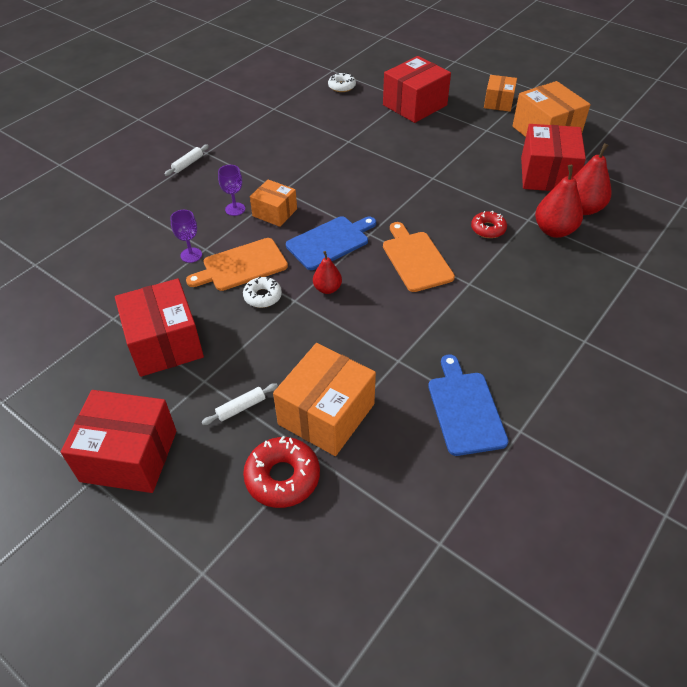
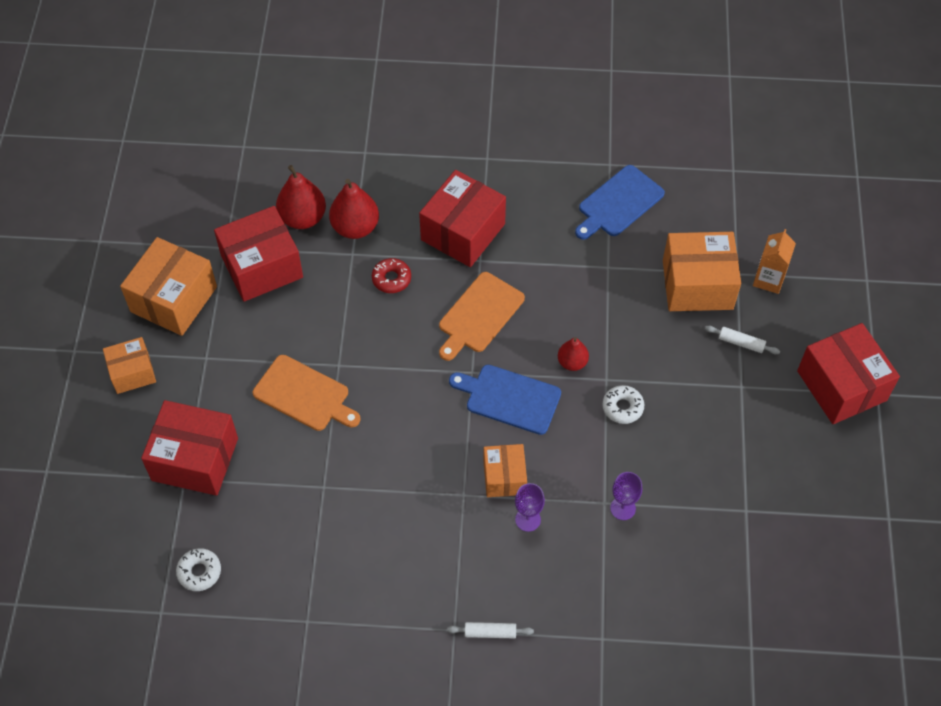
camera: 125 degrees left, 10 degrees up
(164, 343) = (734, 445): red box -> red box (463, 232)
(241, 265) = (600, 452): orange cutting board -> orange cutting board (304, 395)
(282, 477) = (768, 279): red donut -> orange carton

